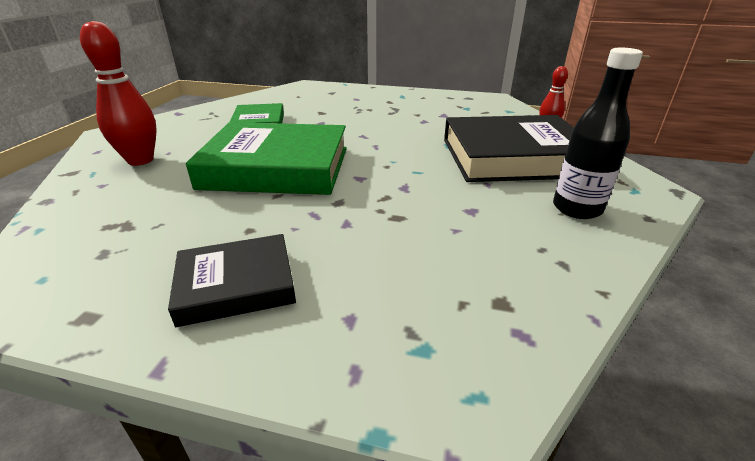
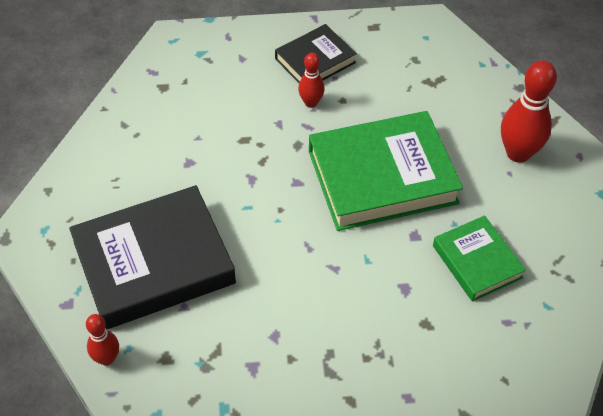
camera: 160 degrees right, 20 degrees up
(290, 235) = (311, 103): none -> red bowling pin
(577, 208) = (103, 187): black bottle -> none

